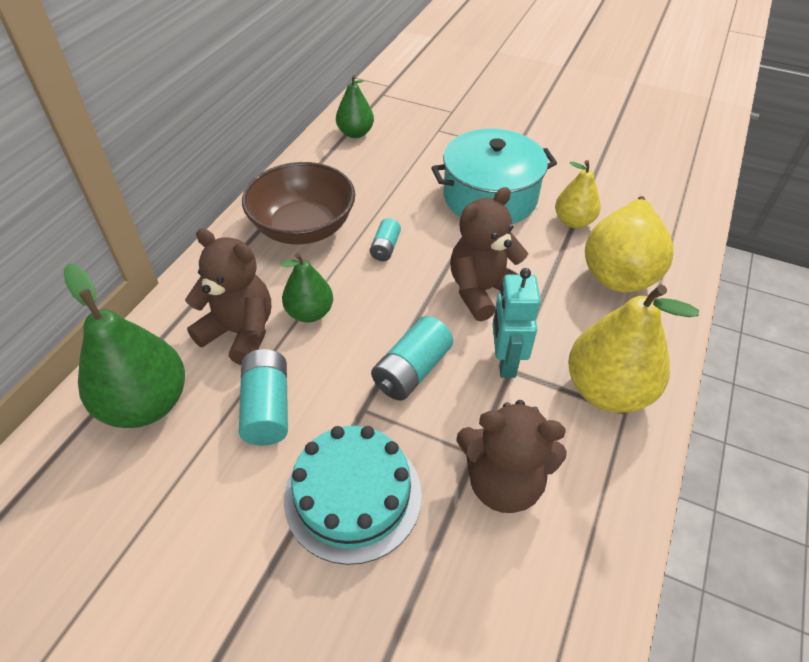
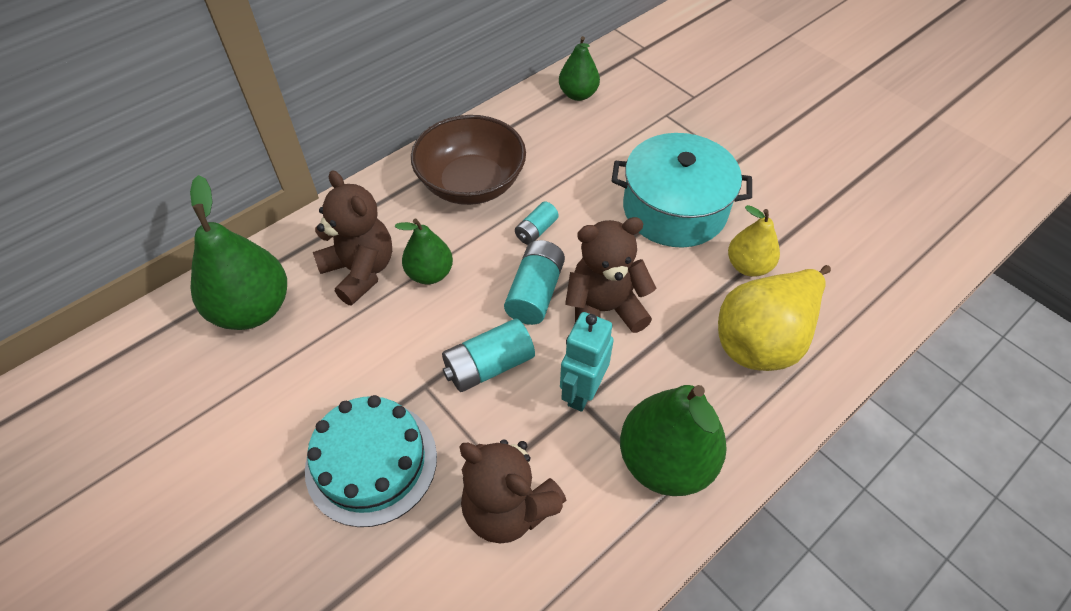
camera: 25 degrees right, 5 degrees up
(267, 408) = (345, 351): turquoise battery -> turquoise battery (535, 293)
(607, 390) = (665, 461): yellow pear -> green pear

